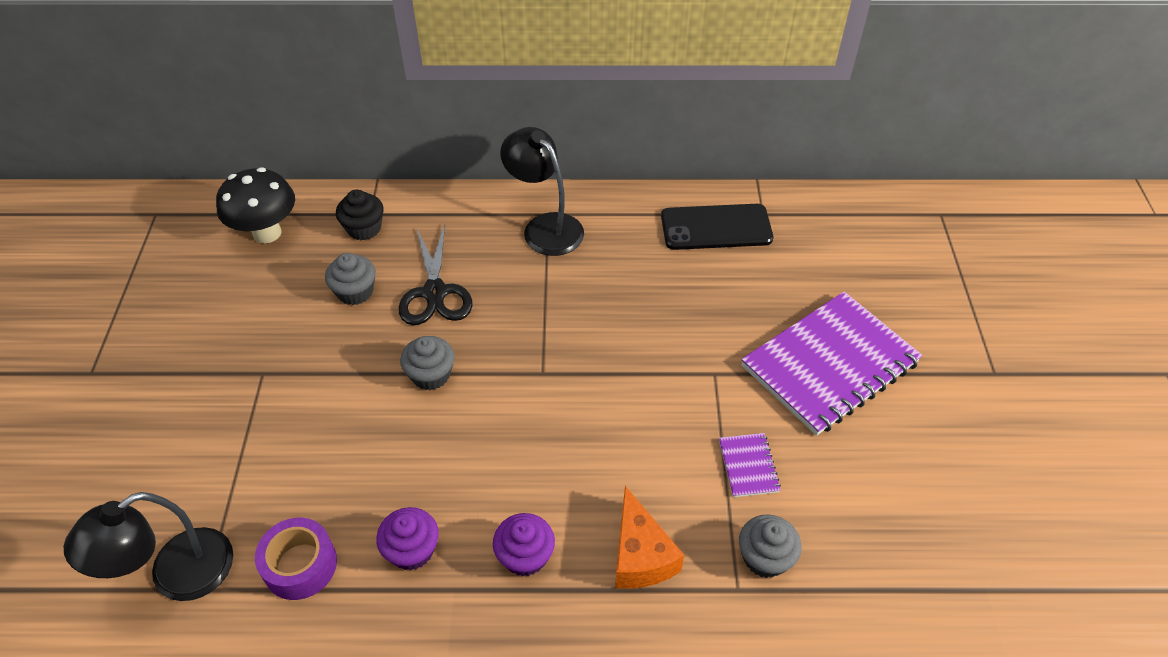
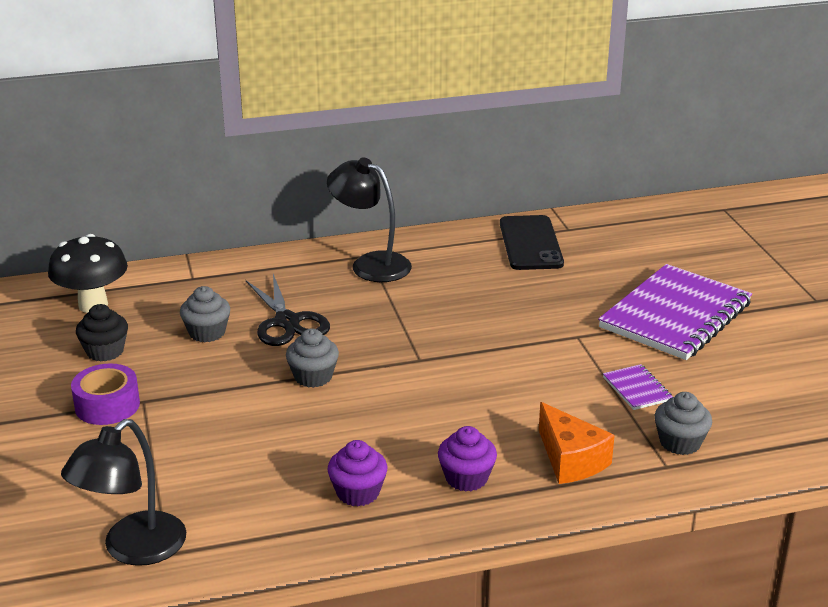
camera: 15 degrees left, 20 degrees down
(300, 565) = (254, 521): purple tape -> purple tape (107, 405)
(364, 228) = (192, 289): black cupcake -> black cupcake (105, 351)
(716, 228) = (531, 243): black phone -> black phone turned 75 degrees counterclockwise

